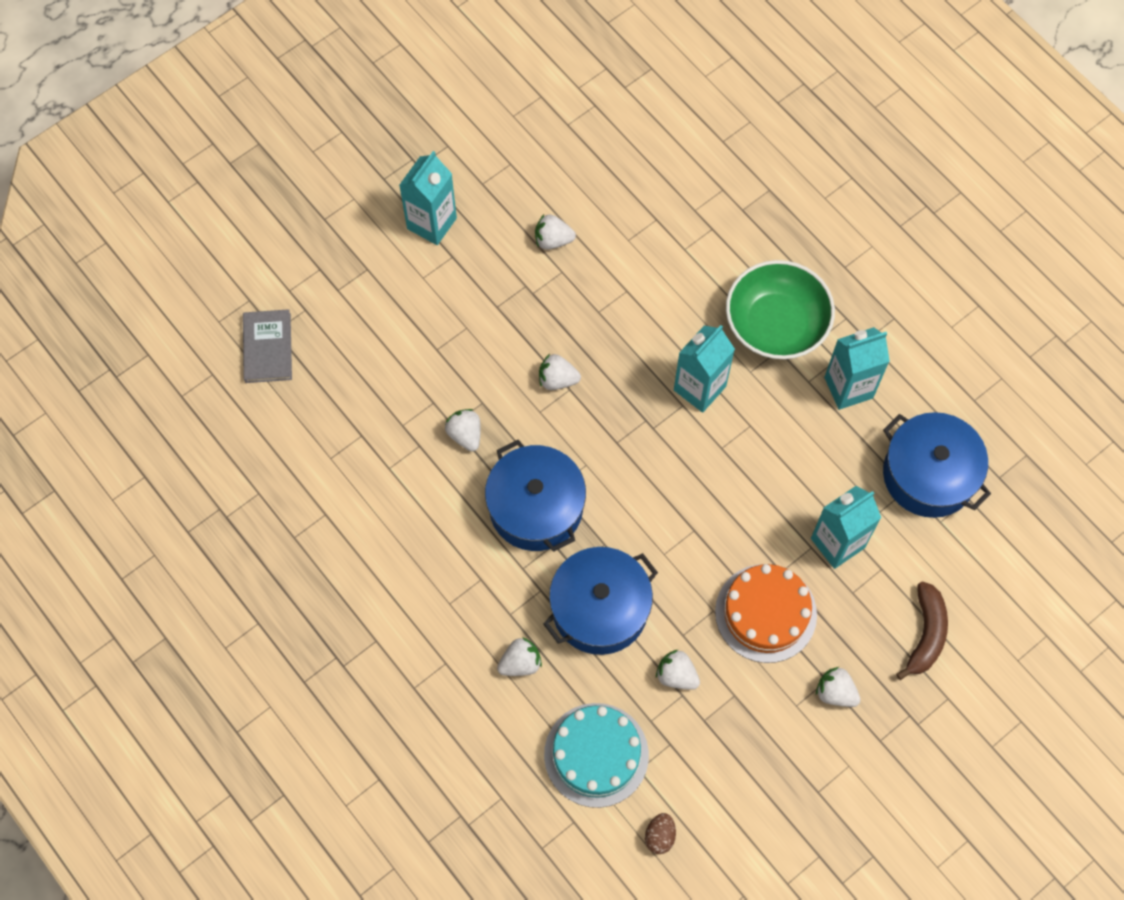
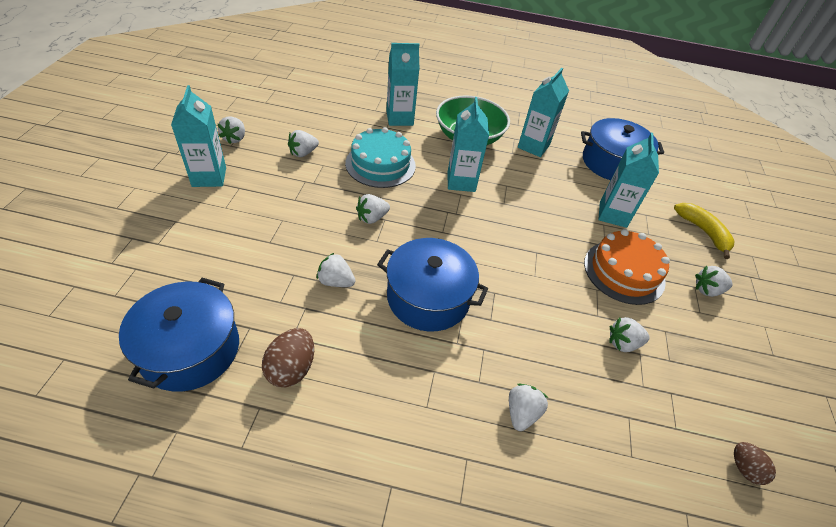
camera: 45 degrees left, 20 degrees down
(267, 348) = (114, 310): grey book -> none
(369, 497) = (291, 368): none -> brown egg
(493, 174) = (235, 138): none -> white strawberry
(596, 755) = (641, 441): turquoise cake -> turquoise cake (380, 164)
(600, 609) = (534, 334): blue pot -> blue pot (190, 349)
(714, 242) = (399, 118): none -> turquoise carton
(925, 634) = (703, 232): brown banana -> yellow banana

